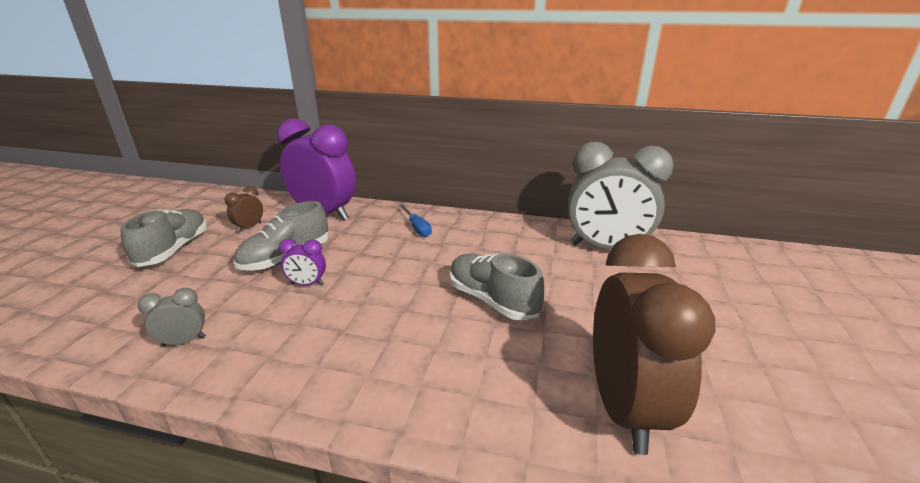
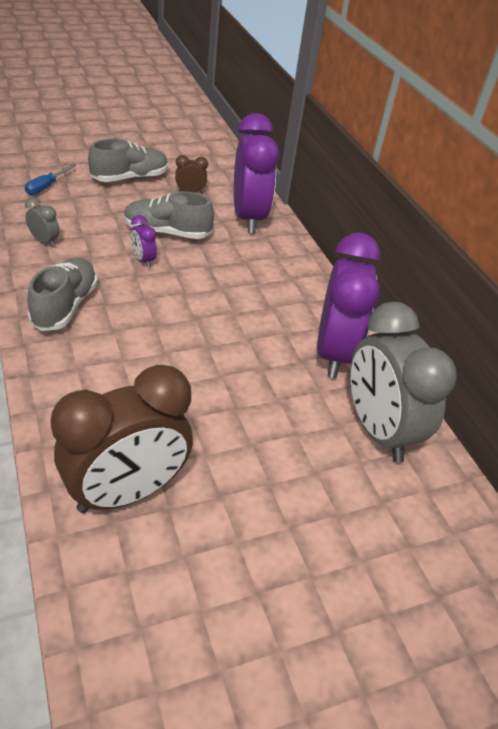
camera: 50 degrees right, 15 degrees up
(417, 228) = (281, 281): blue screwdriver -> blue screwdriver (46, 187)
(492, 300) = (207, 371): grey shoe -> grey shoe (65, 306)
(517, 236) = (334, 353): none -> purple clock

